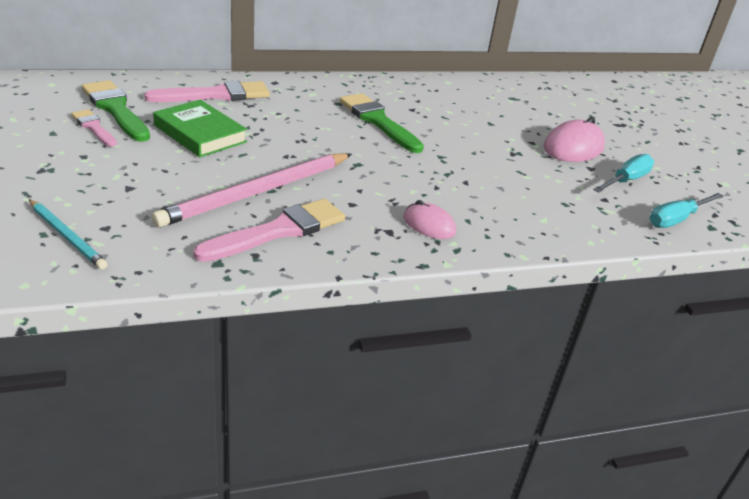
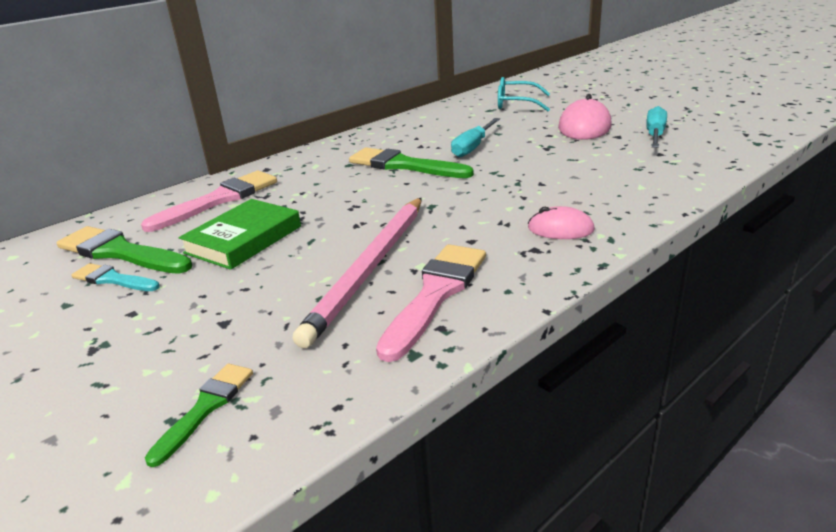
camera: 20 degrees left, 5 degrees down
(67, 236) = (205, 408): turquoise pencil -> green brush
(94, 127) = (113, 279): pink brush -> turquoise brush
(200, 134) = (244, 239): green book -> green book turned 75 degrees counterclockwise
(543, 101) = (516, 104): none -> turquoise glasses
(676, 219) = (728, 147): turquoise screwdriver -> turquoise screwdriver (473, 147)

